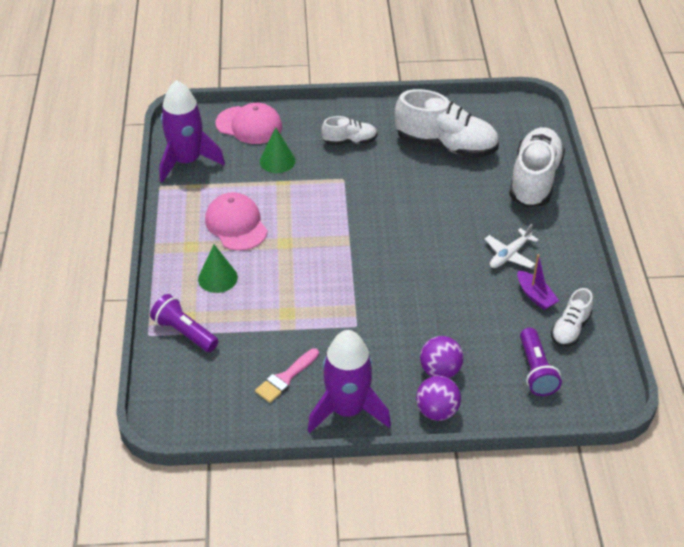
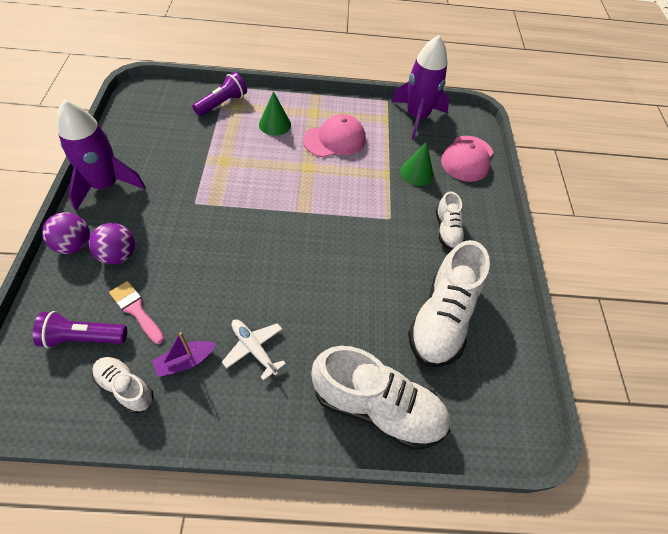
camera: 90 degrees right, 10 degrees up
(285, 378) = (155, 153): pink brush -> pink brush (136, 310)

